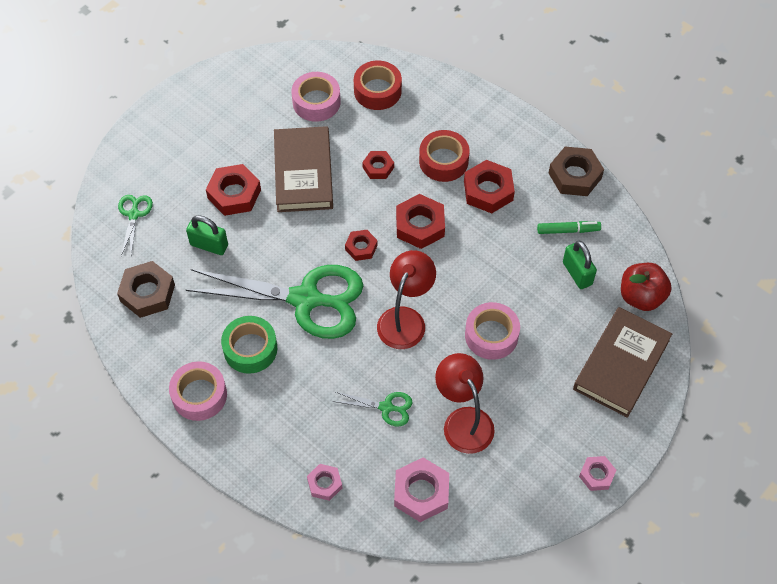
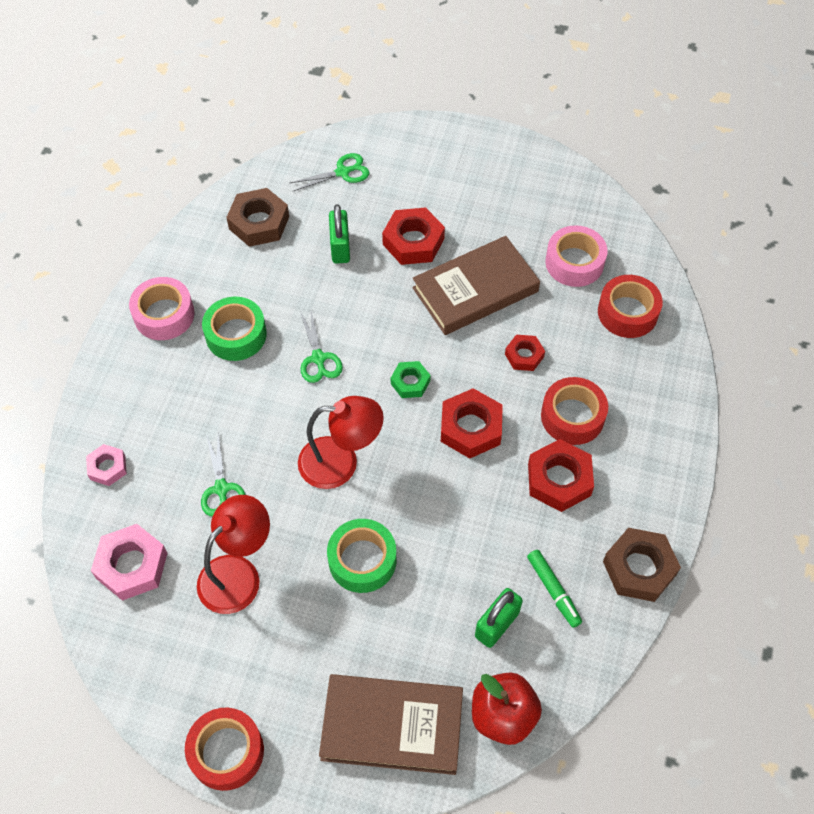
camera: 65 degrees right, 0 degrees up
(306, 299) = (318, 358): green scissors -> green scissors, size x0.43
(361, 247) = (410, 382): red nut -> green nut
(491, 335) = (362, 560): pink tape -> green tape
(596, 475) = (226, 752): pink nut -> red tape

